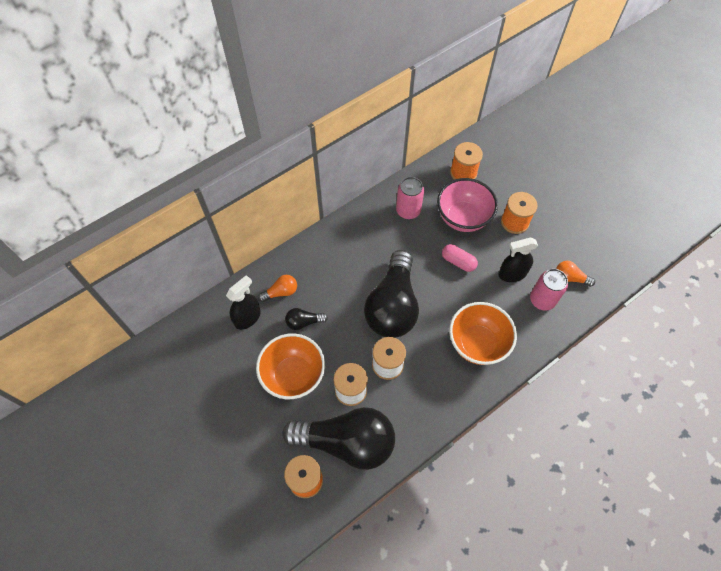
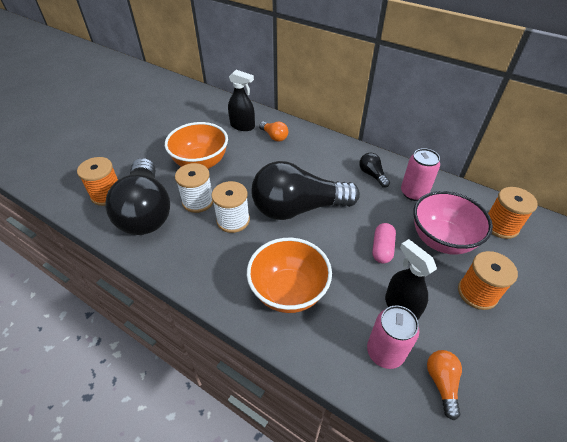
camera: 70 degrees right, 15 degrees down
(304, 322) = (253, 156): black light bulb -> black light bulb (372, 175)

